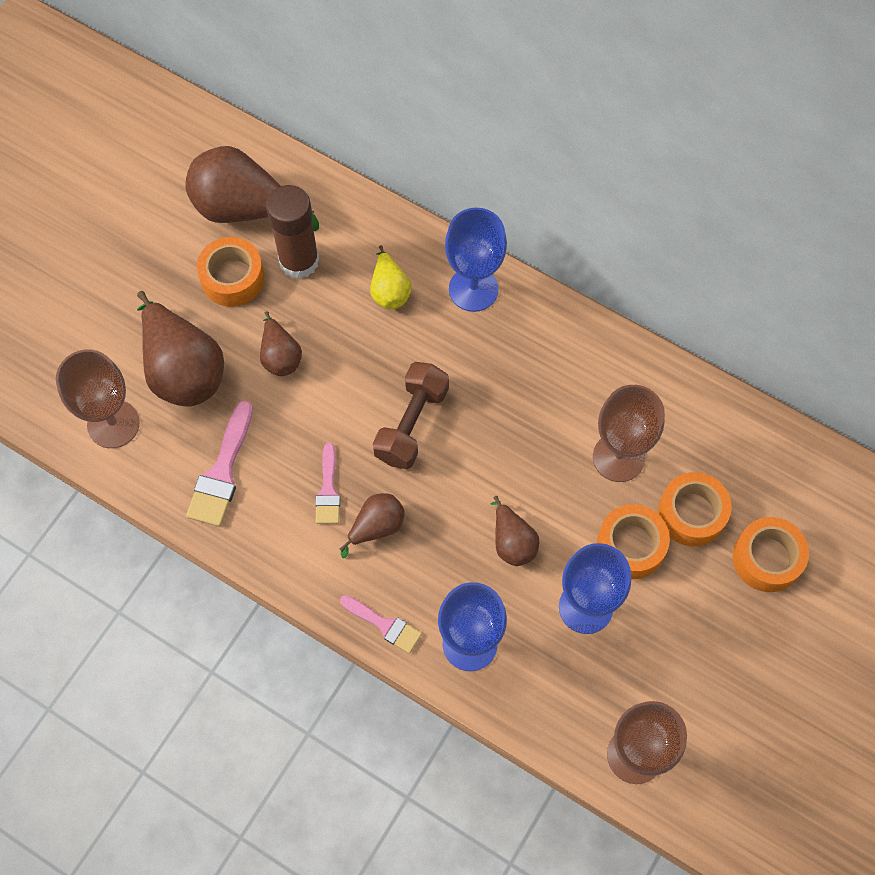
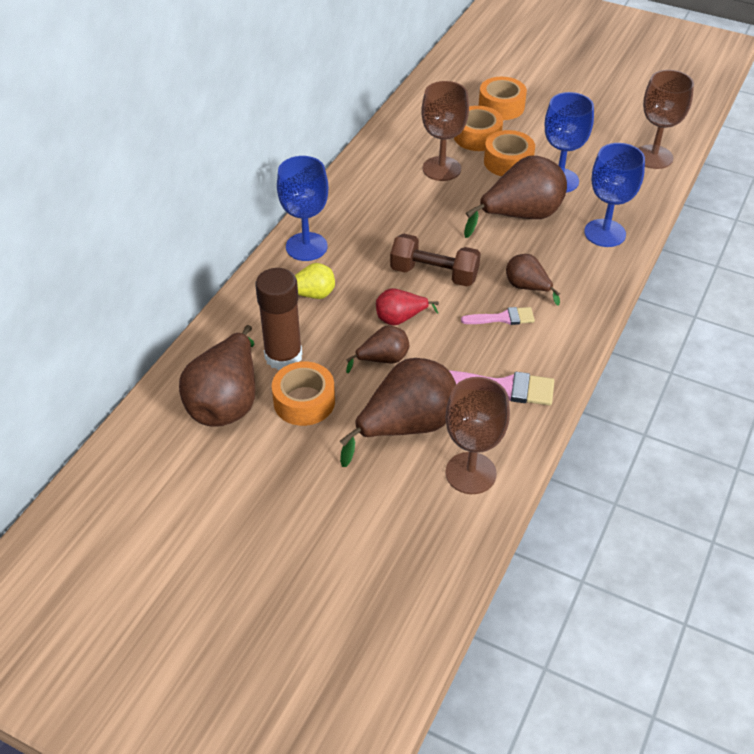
camera: 95 degrees left, 20 degrees down
(341, 380) = (400, 319): none -> red pear
(384, 624) = (605, 278): pink brush -> none
(512, 542) = (520, 216): brown pear -> brown pear, size x1.88

